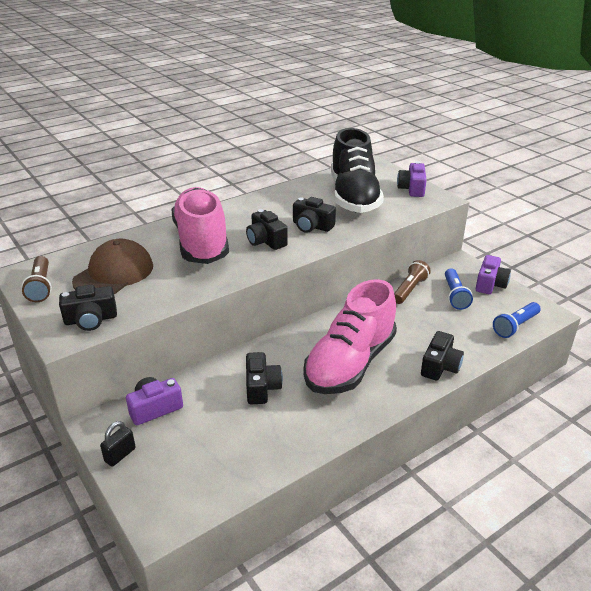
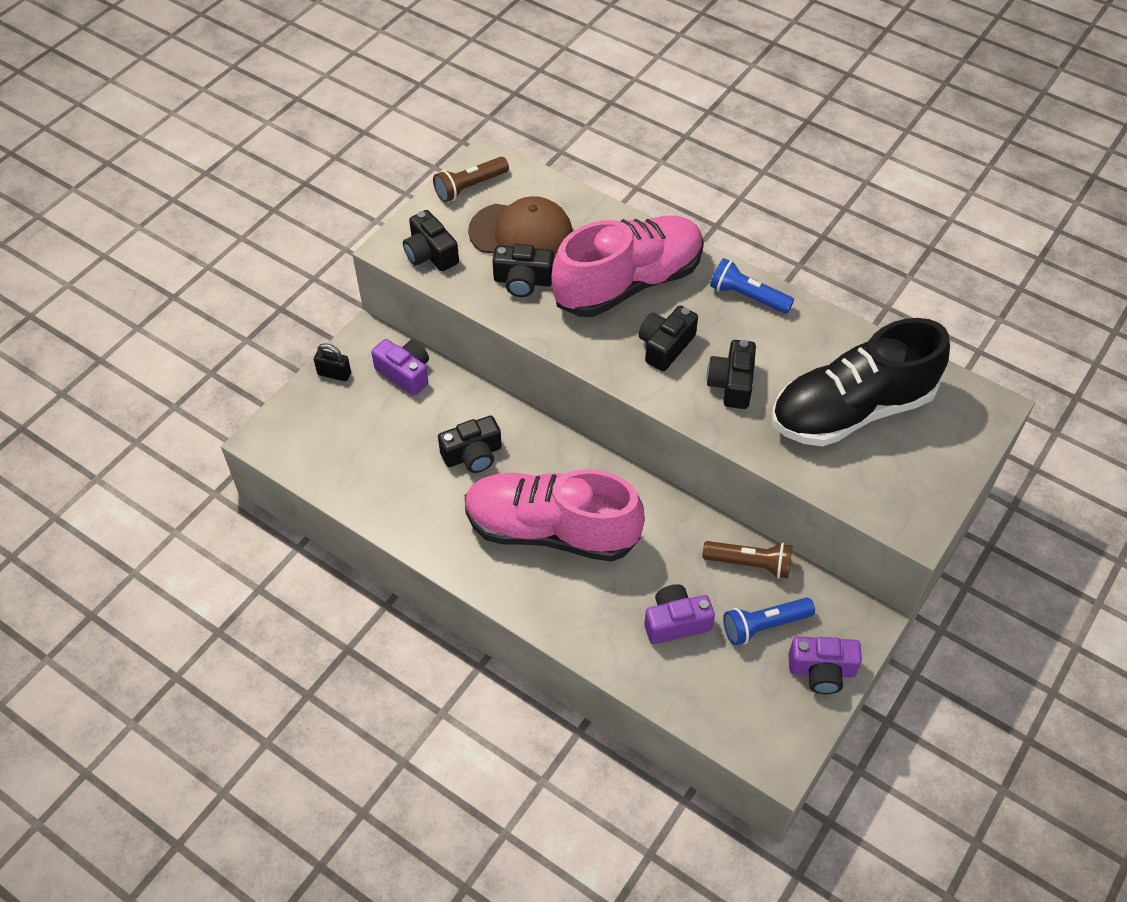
camera: 70 degrees right, 20 degrees up
(412, 189) = (928, 480): purple camera -> purple camera (676, 622)
(440, 366) = (587, 631): black camera -> black camera (523, 281)
(515, 326) = (722, 717): blue flashlight -> blue flashlight (747, 296)

